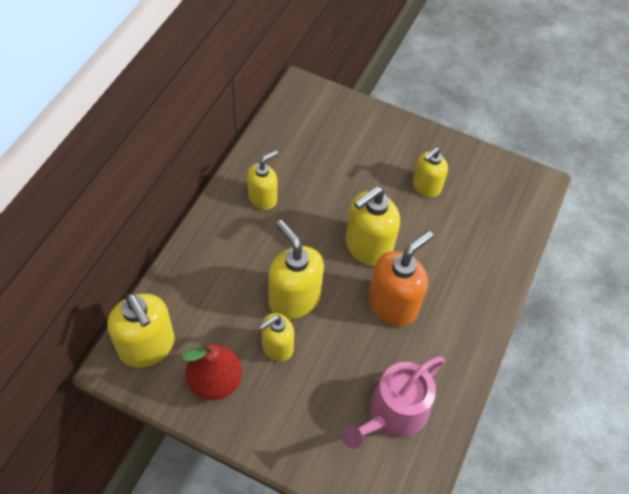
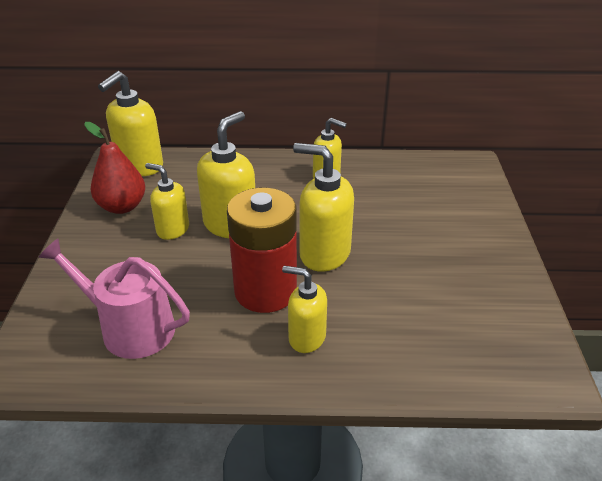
camera: 70 degrees right, 20 degrees down
(392, 304) = (265, 291): orange soap dispenser -> red battery
(426, 186) = (441, 275): yellow soap dispenser -> yellow soap dispenser (306, 337)

